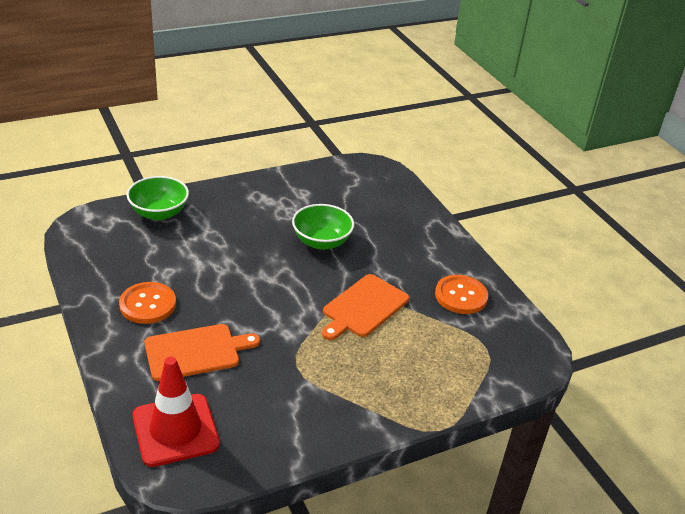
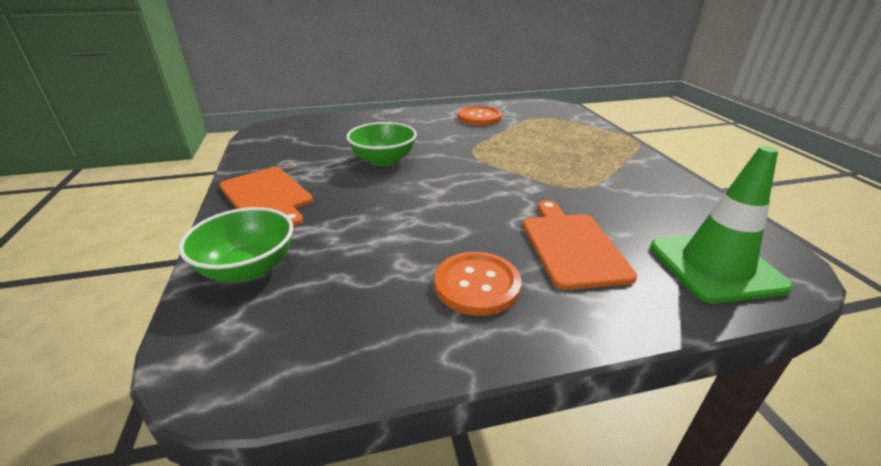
camera: 75 degrees left, 5 degrees down
(175, 430) = (715, 267): red traffic cone -> green traffic cone
(364, 307) = (491, 151): orange cutting board -> orange cutting board (267, 195)

